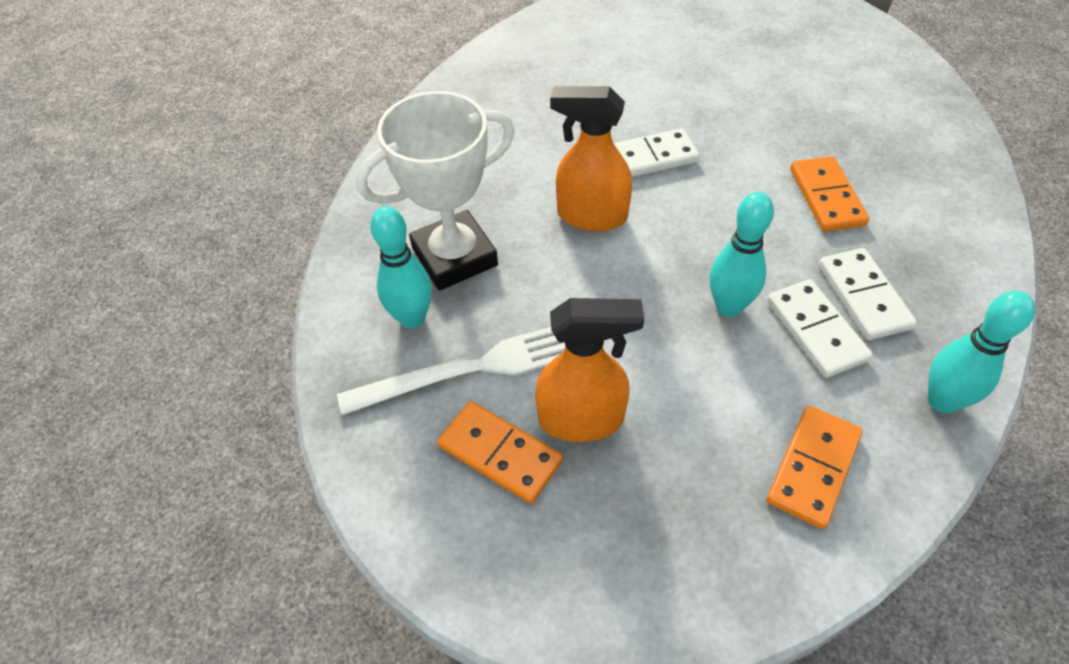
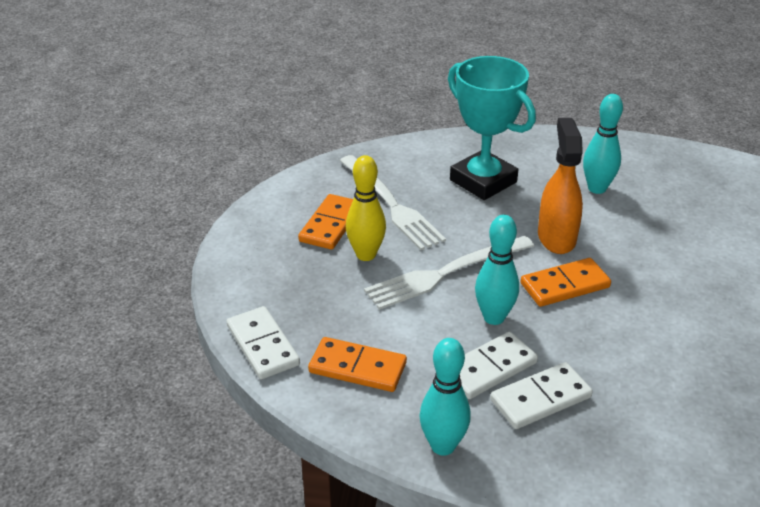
camera: 75 degrees right, 15 degrees down
(412, 318) = (422, 173): turquoise bowling pin -> turquoise bowling pin (597, 188)
(454, 257) = (483, 181): white trophy -> turquoise trophy
(582, 419) = (366, 255): orange spray bottle -> yellow bowling pin
(638, 336) = (445, 273): none -> white fork
(650, 158) = (643, 262): white domino -> white domino (262, 345)
(826, 197) = (657, 374): orange domino -> orange domino (564, 285)

